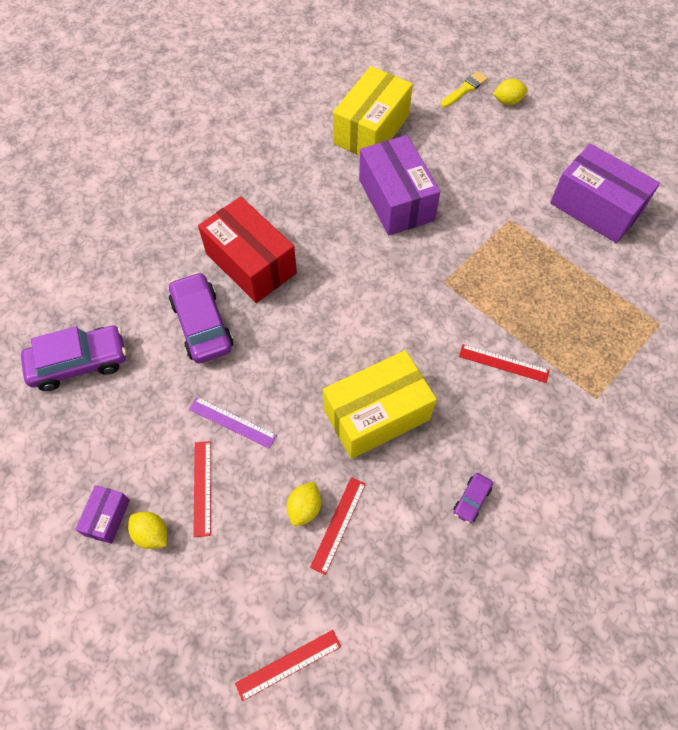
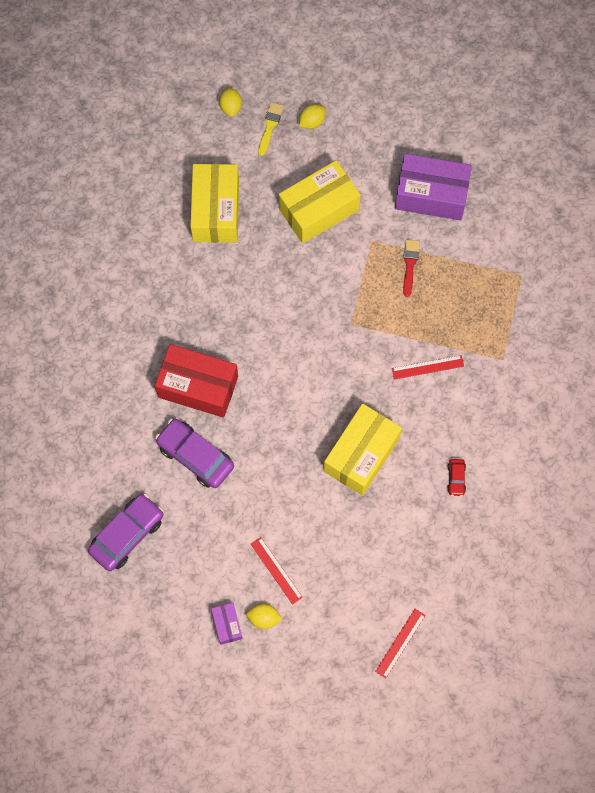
camera: 30 degrees left, 10 degrees up
(232, 422) = (266, 515): purple ruler -> none
(304, 508) = (352, 545): yellow lemon -> yellow lemon (231, 107)
(338, 524) = (380, 543): red ruler -> none
(396, 200) = (275, 269): purple box -> none
(471, 171) = (319, 209): none -> yellow box
(471, 500) = (456, 479): purple car -> red car
(538, 258) = (410, 264): none -> red brush

